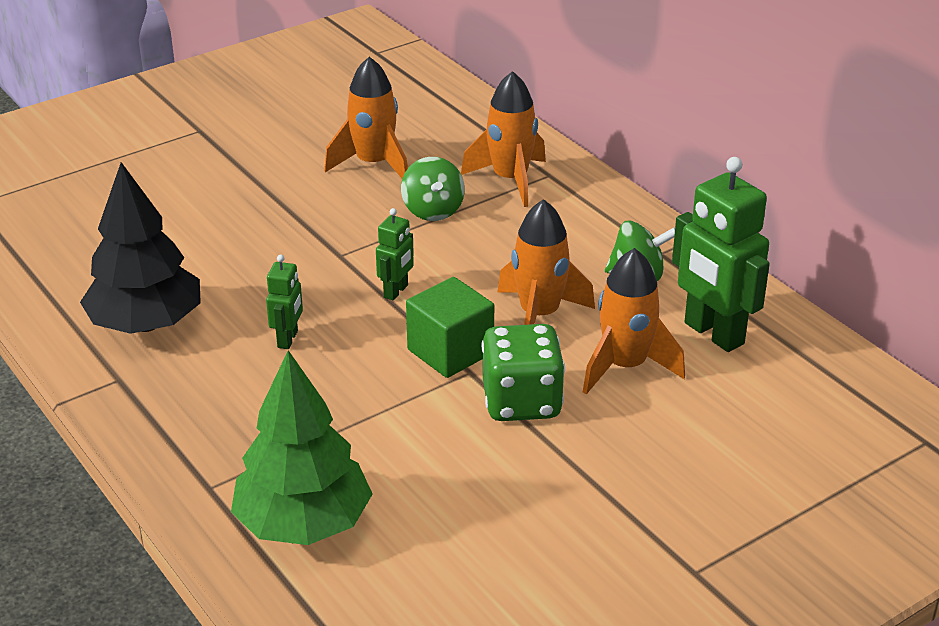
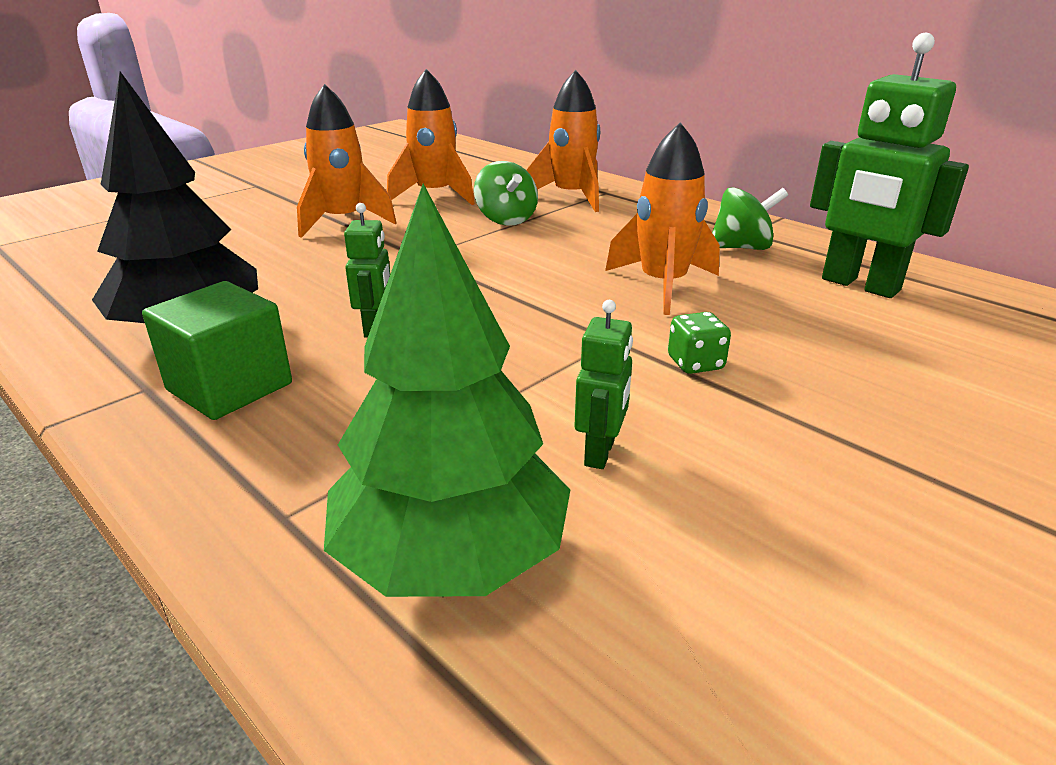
camera: 10 degrees left, 5 degrees down
(396, 291) = (493, 278): green robot -> green robot (600, 453)
(450, 351) = (580, 323): green cube -> green cube (230, 387)
(521, 402) = (695, 363): green dice -> green dice, size x0.49
(625, 367) = (791, 320): orange rocket -> orange rocket (343, 221)

